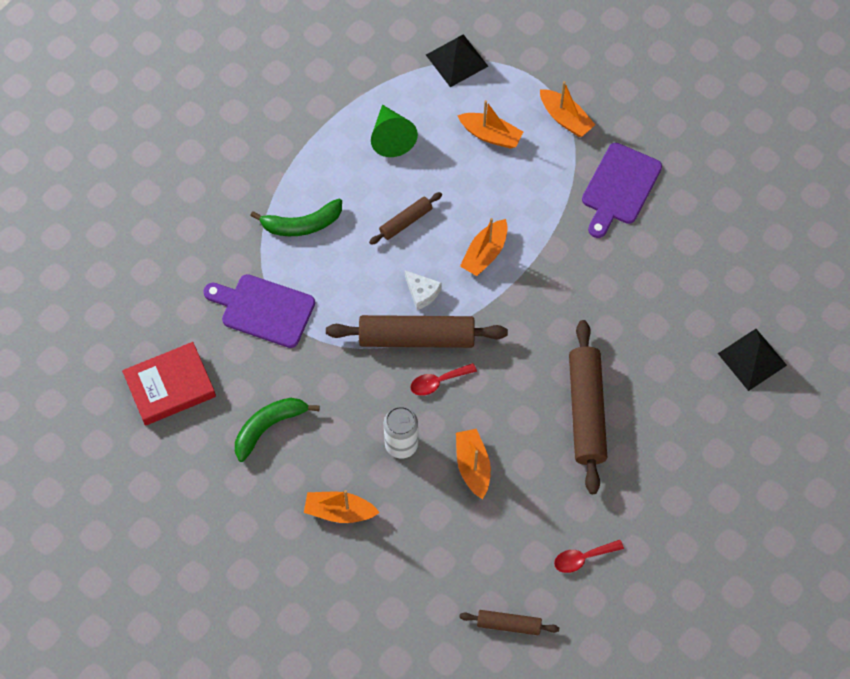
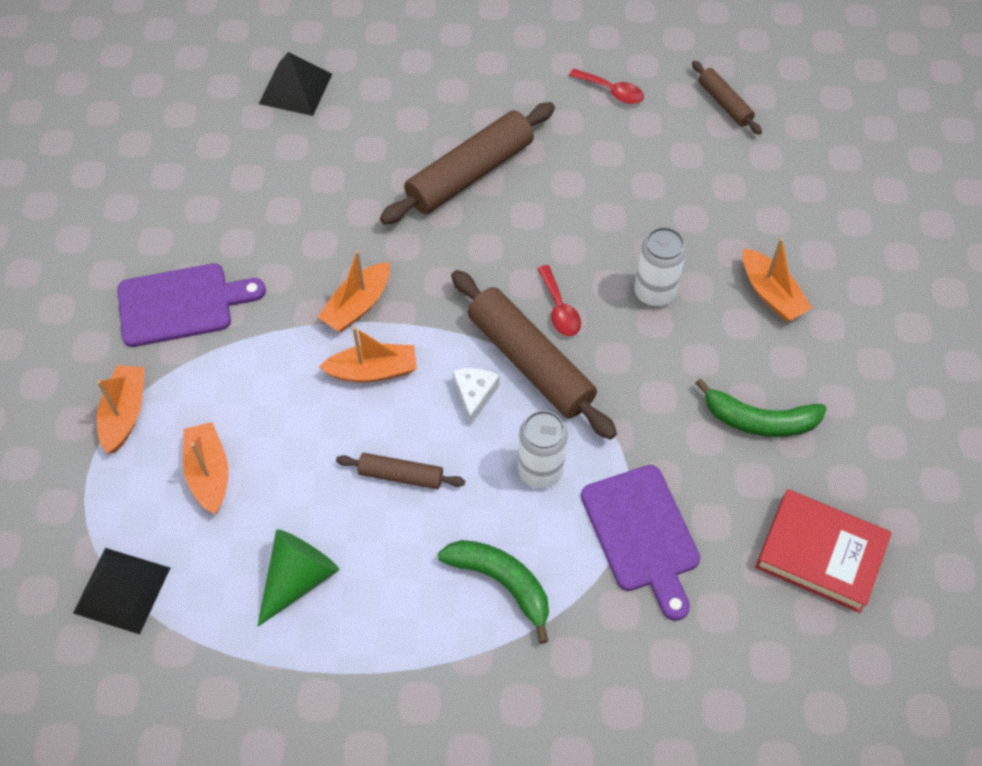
camera: 130 degrees left, 5 degrees down
(345, 290) = (540, 471): none -> white can
(438, 382) = (559, 309): red spoon -> red spoon turned 45 degrees clockwise
(473, 466) = (614, 222): orange boat -> orange boat (357, 305)

